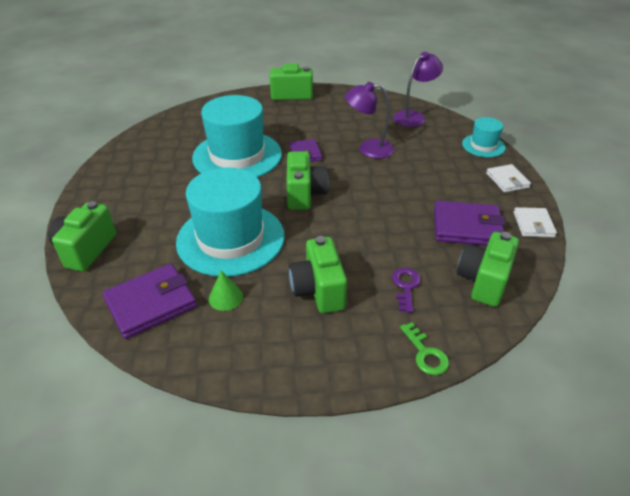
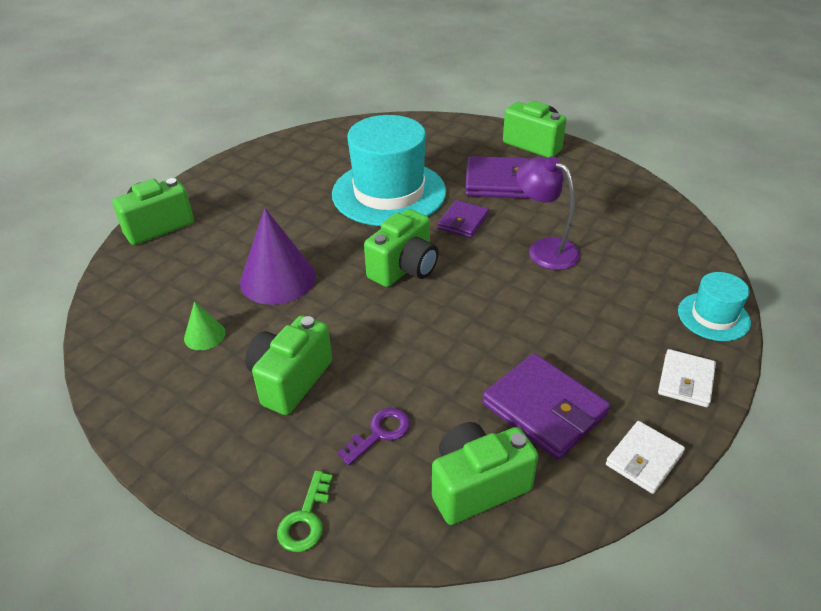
camera: 40 degrees right, 0 degrees up
(151, 303) = (145, 304): purple wallet -> purple wallet (500, 182)
(230, 238) = (278, 279): turquoise hat -> purple cone
(414, 116) = (660, 233): purple lamp -> none

